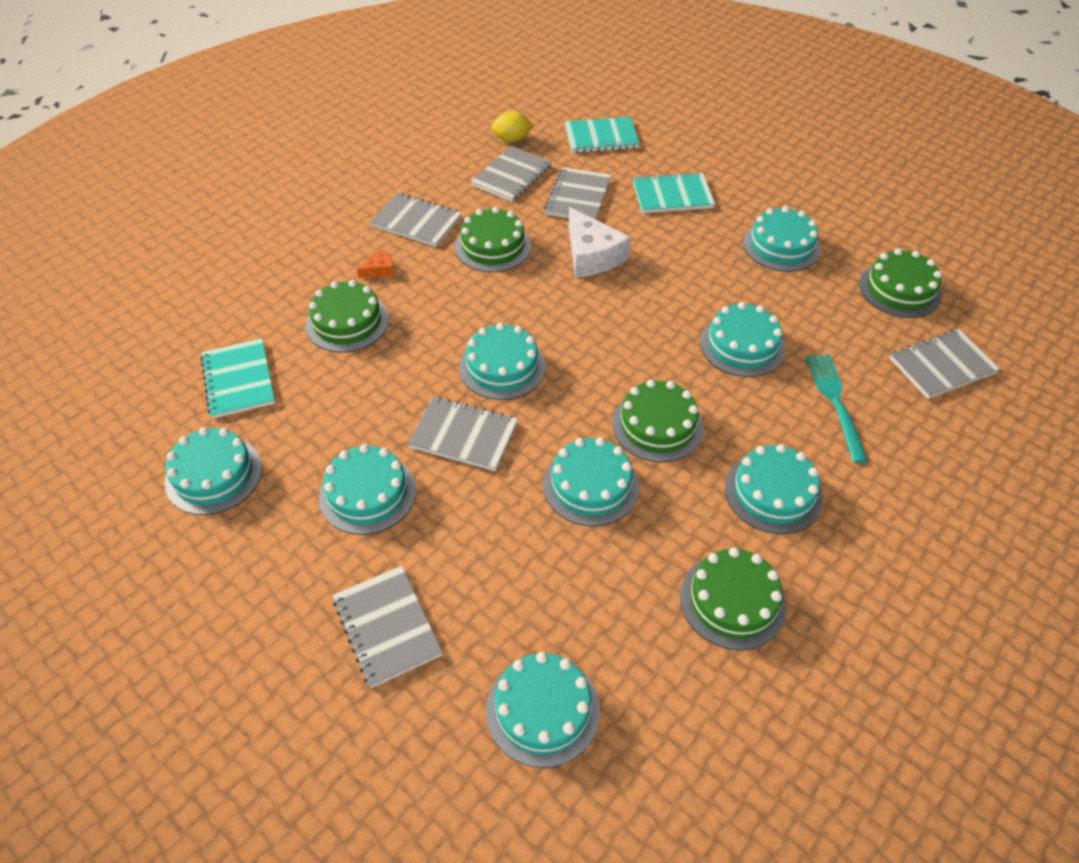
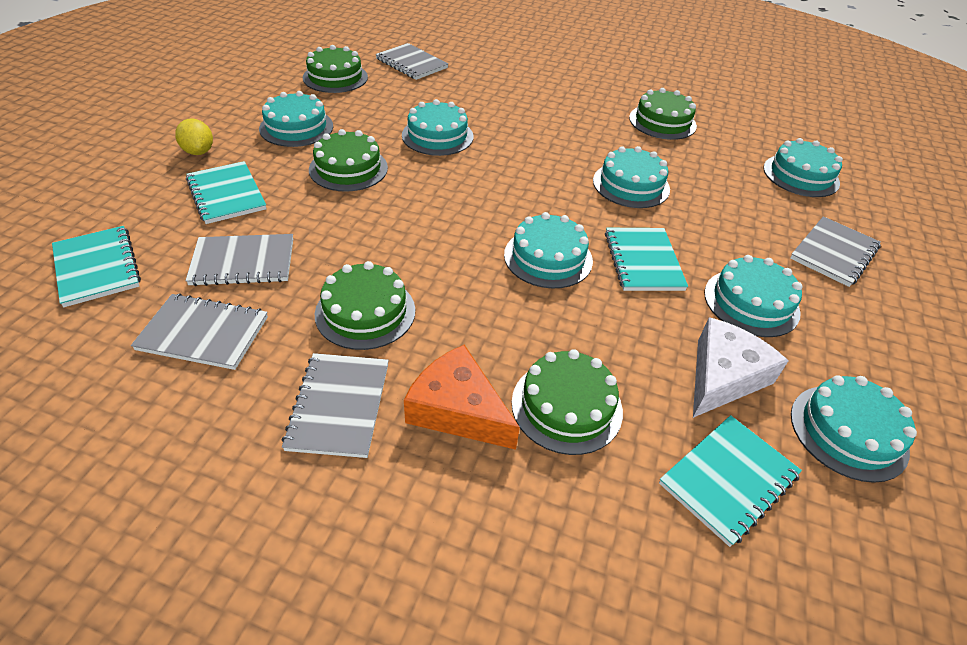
camera: 115 degrees left, 5 degrees down
(380, 270) = (457, 410): orange cheese -> orange cheese, size x2.13
(464, 435) = (643, 261): grey notebook -> turquoise notebook
(512, 139) = (100, 358): yellow lemon -> yellow lemon (199, 151)
(592, 255) = (352, 232): white cheese -> white cheese (723, 377)
(657, 425) = (550, 164): green cake -> green cake (348, 168)
(773, 493) = (571, 114): turquoise cake -> none
(835, 402) = (472, 97): turquoise fork -> none

